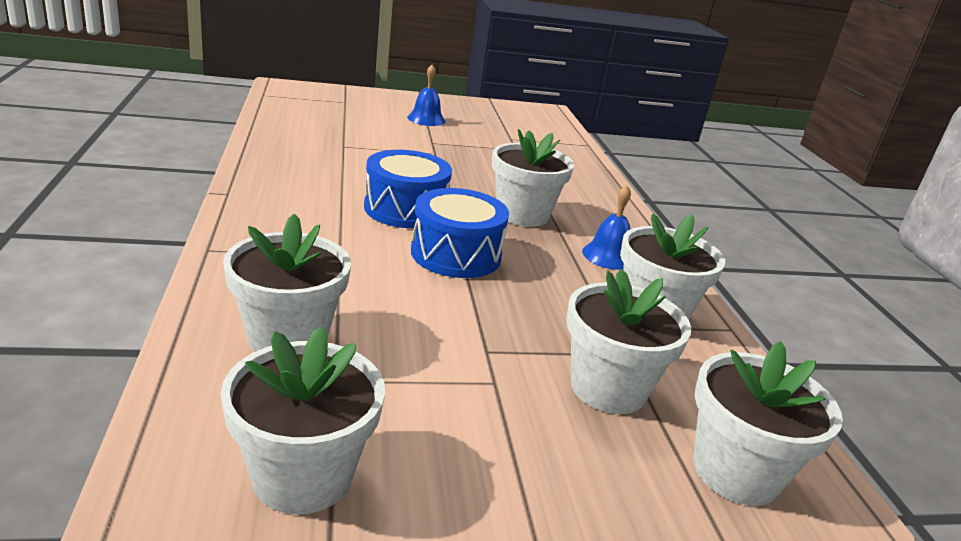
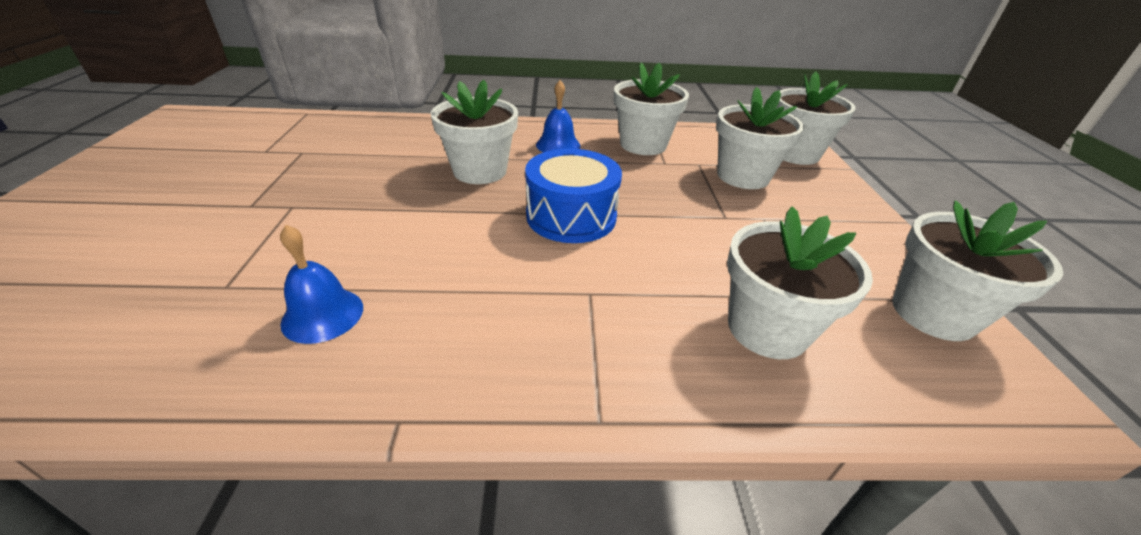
camera: 80 degrees left, 10 degrees up
(405, 209) = (466, 240): blue drum -> none
(426, 119) = (148, 202): blue bell -> blue bell (322, 315)

